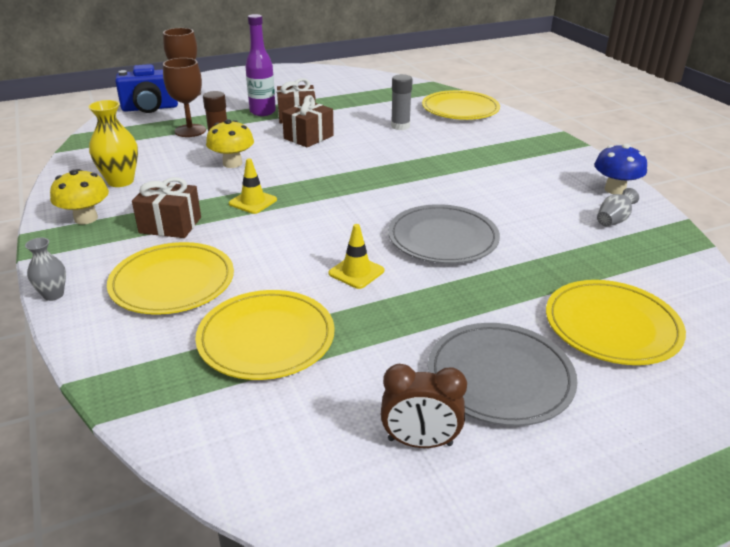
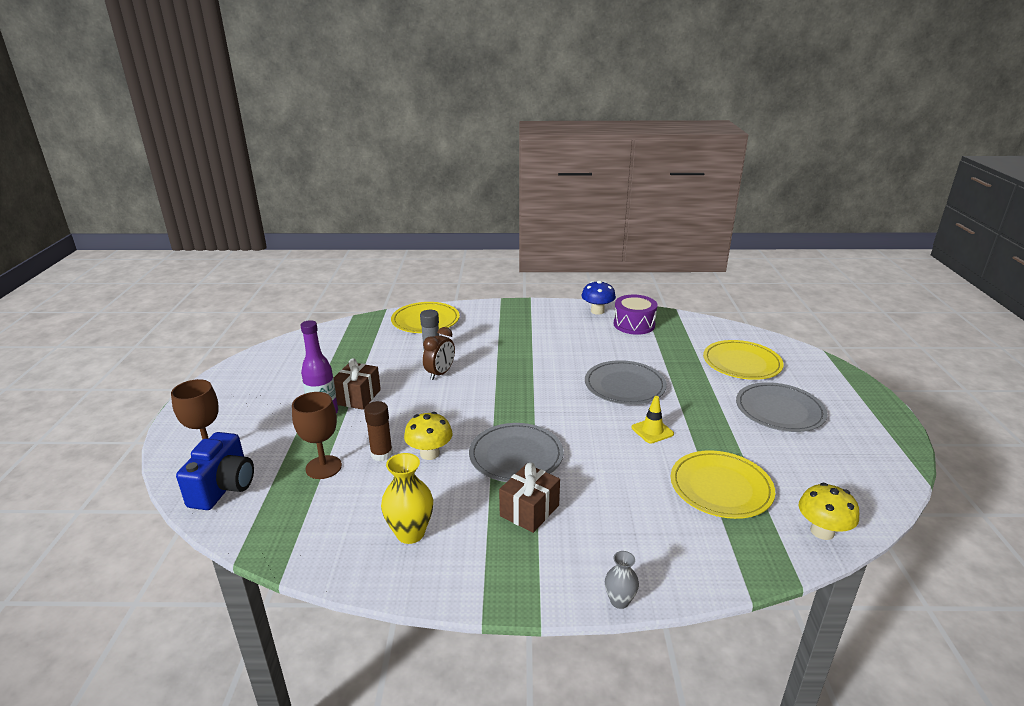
camera: 65 degrees left, 5 degrees down
(86, 218) = (480, 567): yellow mushroom -> yellow mushroom (822, 531)
(172, 282) = (629, 522): yellow plate -> none
(253, 202) = (516, 456): yellow traffic cone -> grey plate
(308, 137) = (410, 401): brown gift -> none
(420, 442) = (831, 452): brown clock -> brown clock (440, 373)
(613, 220) = (634, 324): grey vase -> purple drum

